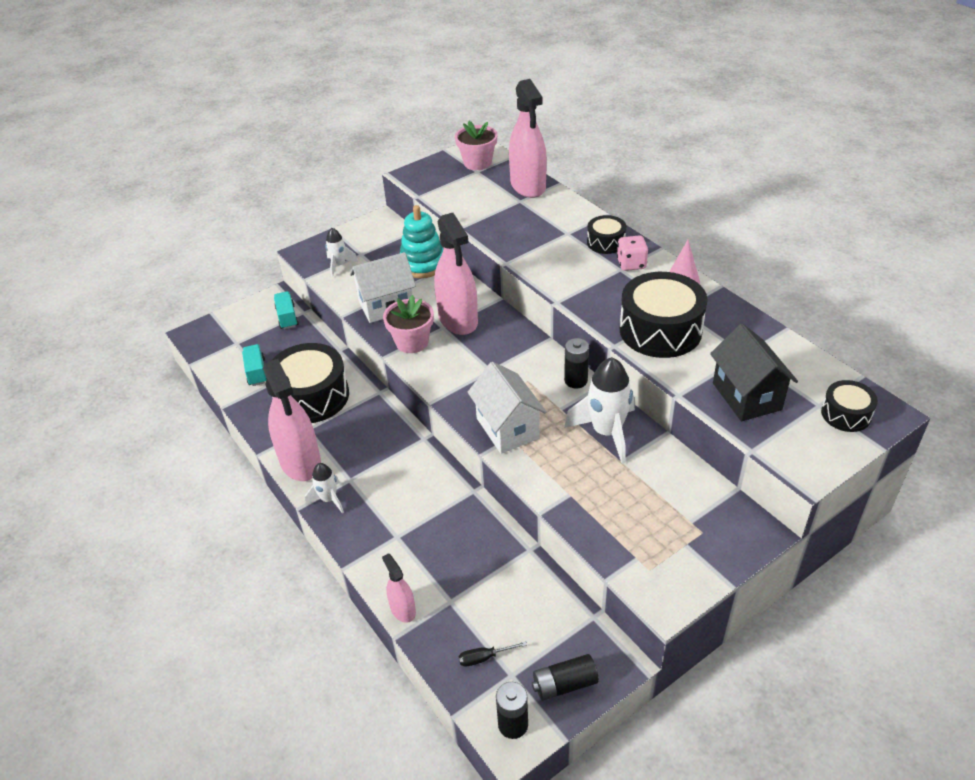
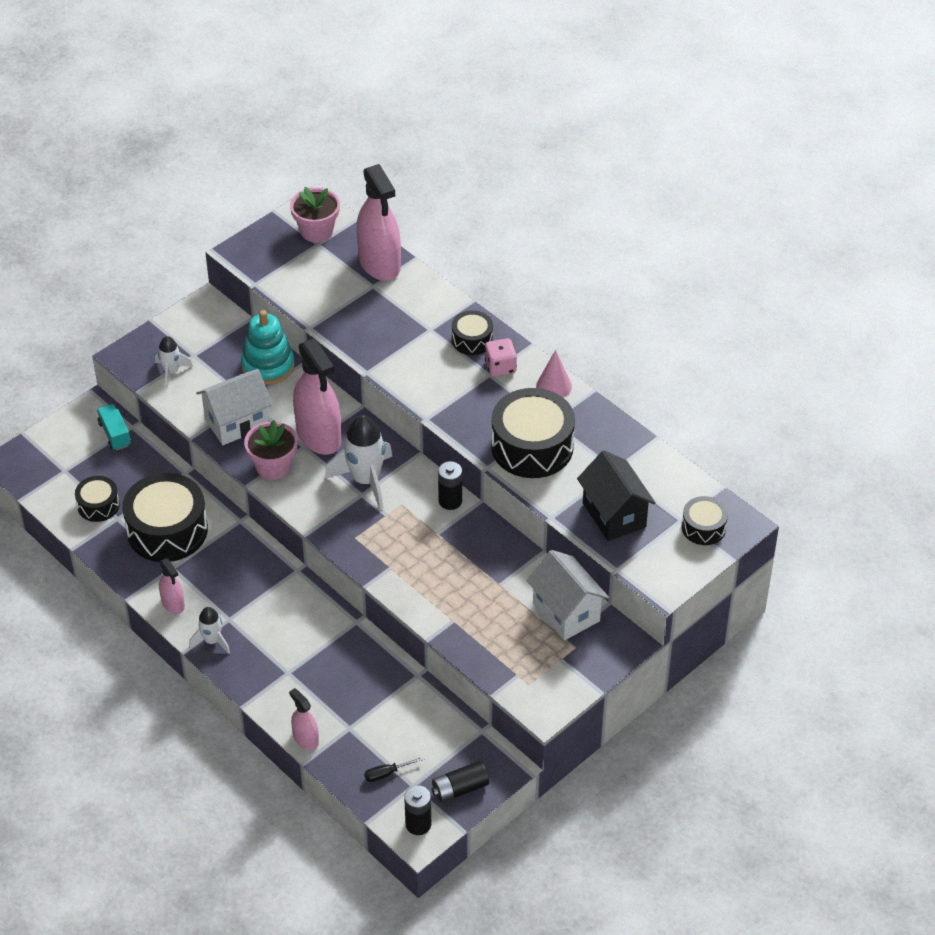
camera: 10 degrees left, 5 degrees up
(257, 372) = (98, 505): turquoise truck -> black drum
(300, 461) = (173, 604): pink spray bottle -> pink spray bottle, size x0.50
(507, 428) = (386, 558): white house -> white house (566, 612)
(607, 432) = (484, 555): white rocket -> white rocket (366, 480)

